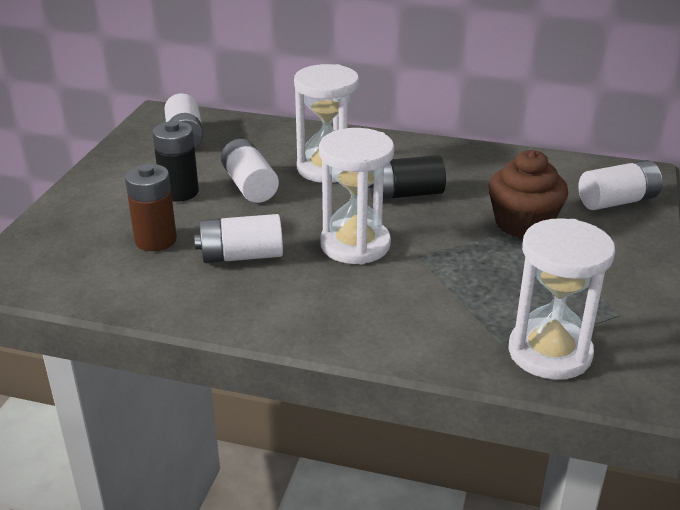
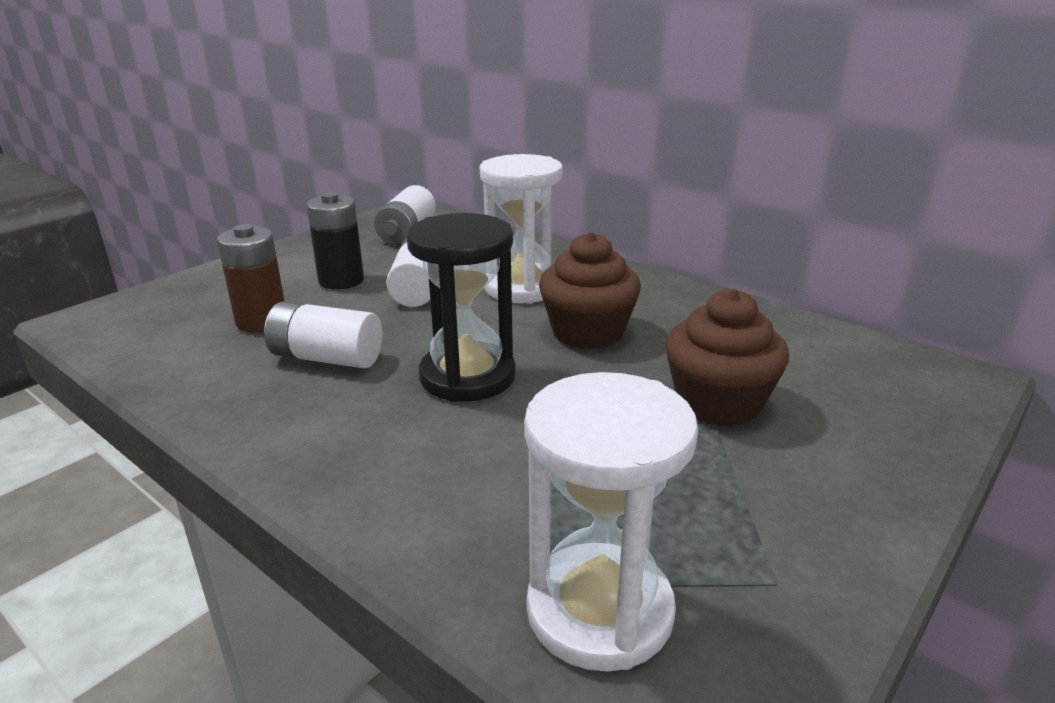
camera: 25 degrees right, 5 degrees down
(355, 245) = (467, 376): white hourglass -> black hourglass
(405, 194) = (588, 332): black battery -> brown cupcake
(617, 201) = (894, 405): white battery -> none

